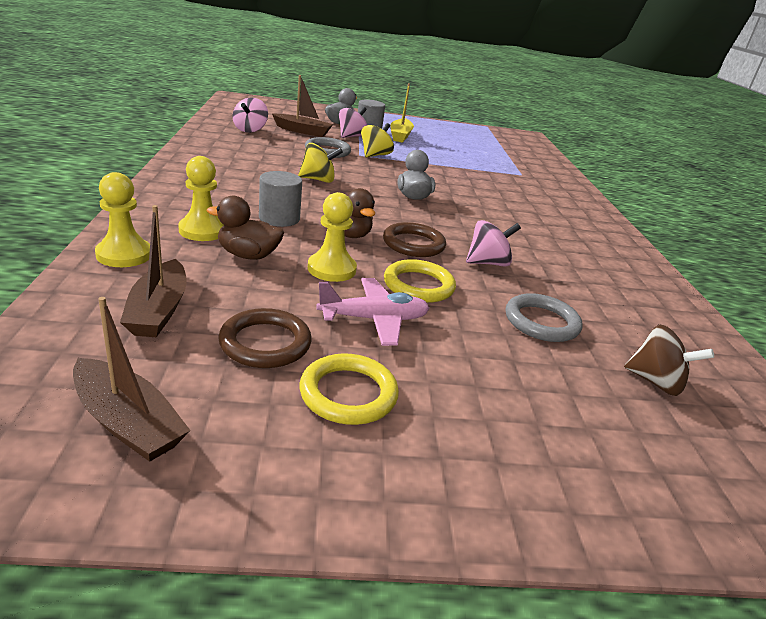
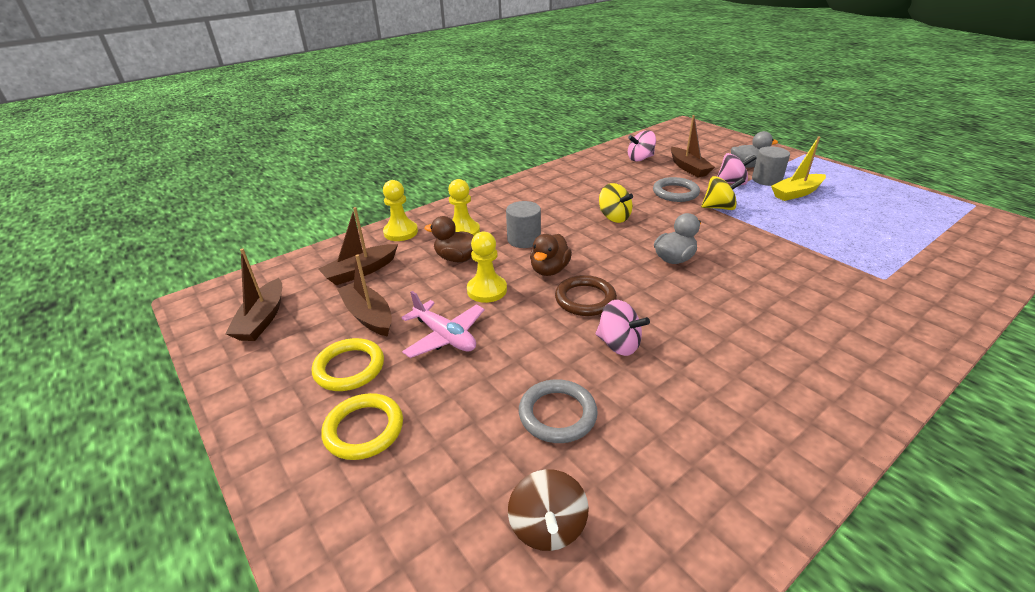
camera: 60 degrees right, 5 degrees up
(248, 255) = (457, 258): brown duck -> brown duck turned 45 degrees counterclockwise
(265, 343) = (368, 315): brown ring -> brown boat
(418, 285) = (521, 331): yellow ring -> yellow ring (364, 429)

